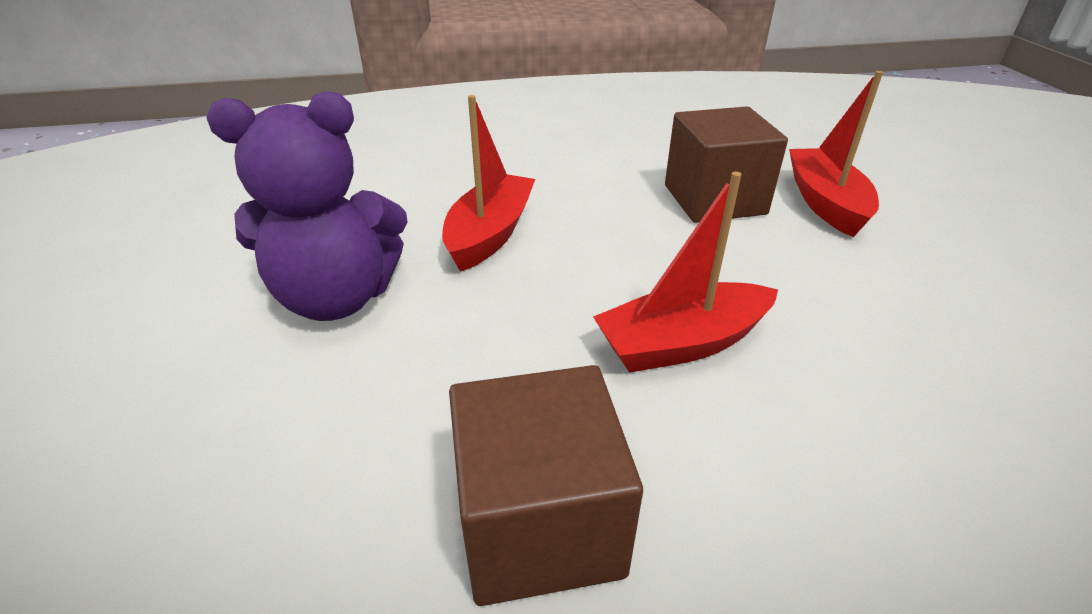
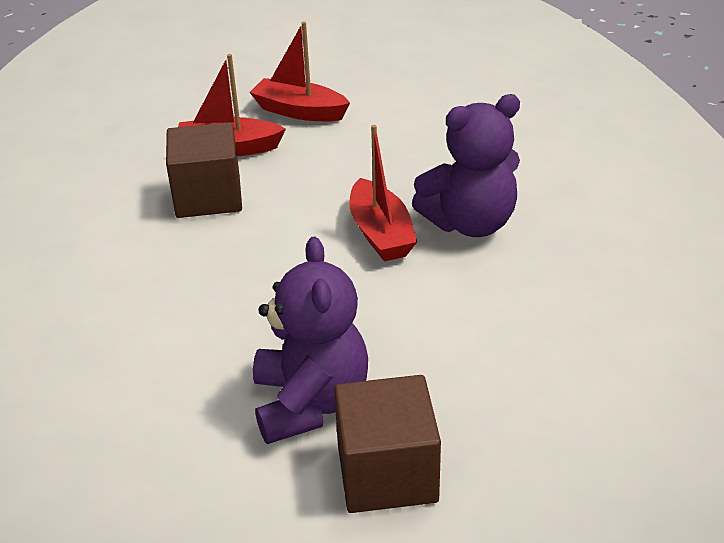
camera: 85 degrees left, 0 degrees up
(490, 234) = (230, 319): red boat -> red boat (299, 111)
(539, 524) = (514, 294): brown cube -> brown cube (387, 473)
(747, 458) = (470, 223): none -> purple teddy bear

